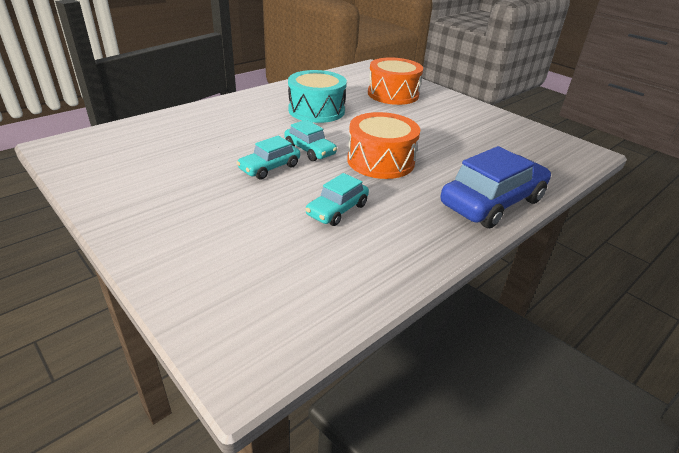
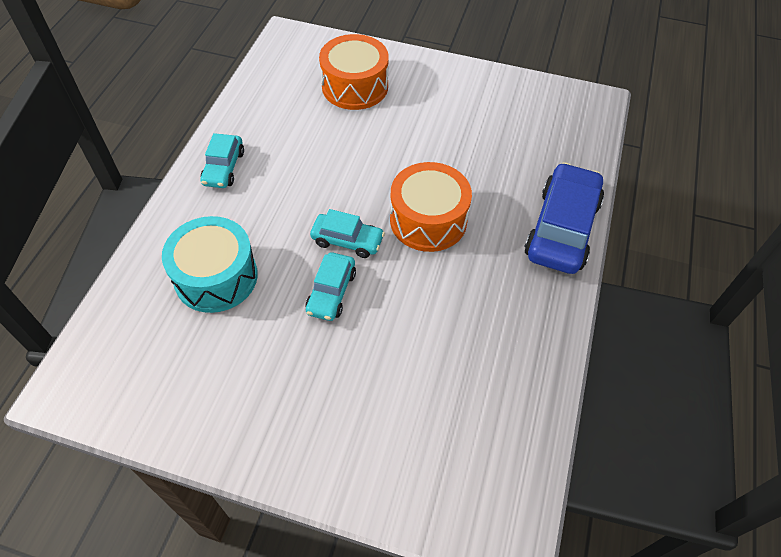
camera: 30 degrees left, 20 degrees up
(316, 110) = (297, 163): turquoise drum -> turquoise drum (216, 277)
(337, 210) = (443, 318): turquoise car -> turquoise car (224, 168)

